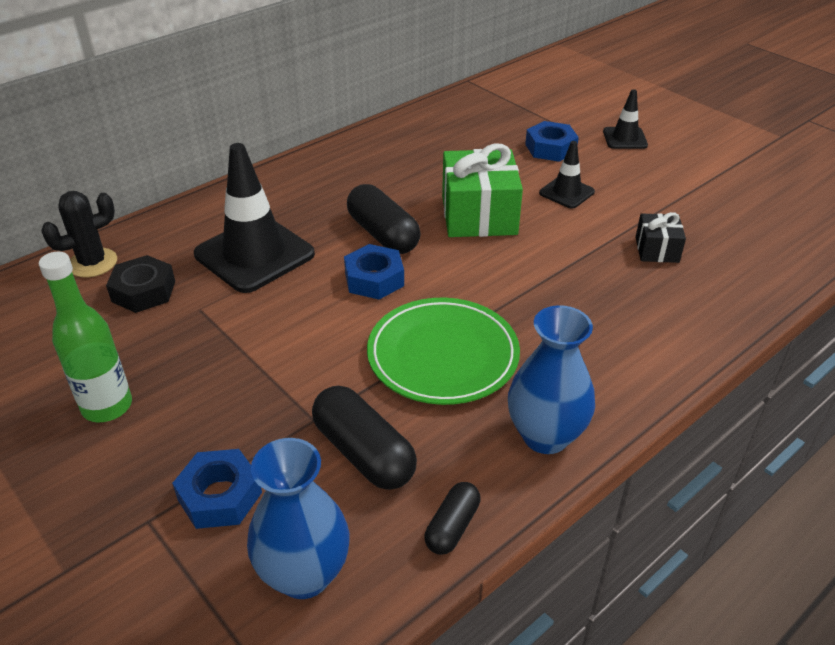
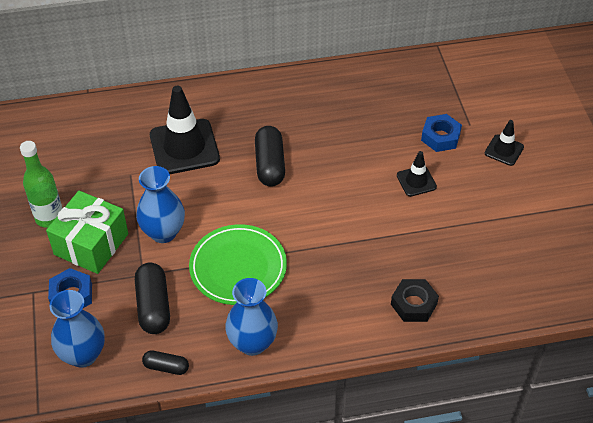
camera: 30 degrees right, 10 degrees up
(93, 263) = (93, 114): black cactus -> none
(143, 291) = (108, 148): black nut -> black nut (413, 304)
(303, 356) = (163, 232): none -> blue vase
(374, 279) = (239, 197): blue nut -> none
(452, 527) = (166, 367): black capsule -> black capsule turned 45 degrees clockwise
(479, 215) = (341, 175): green gift -> green gift (91, 244)
(656, 250) = (433, 253): black gift -> none

